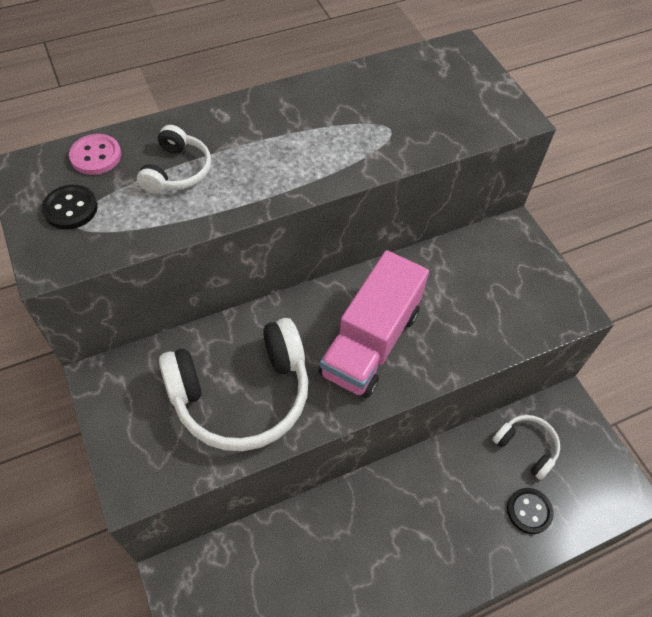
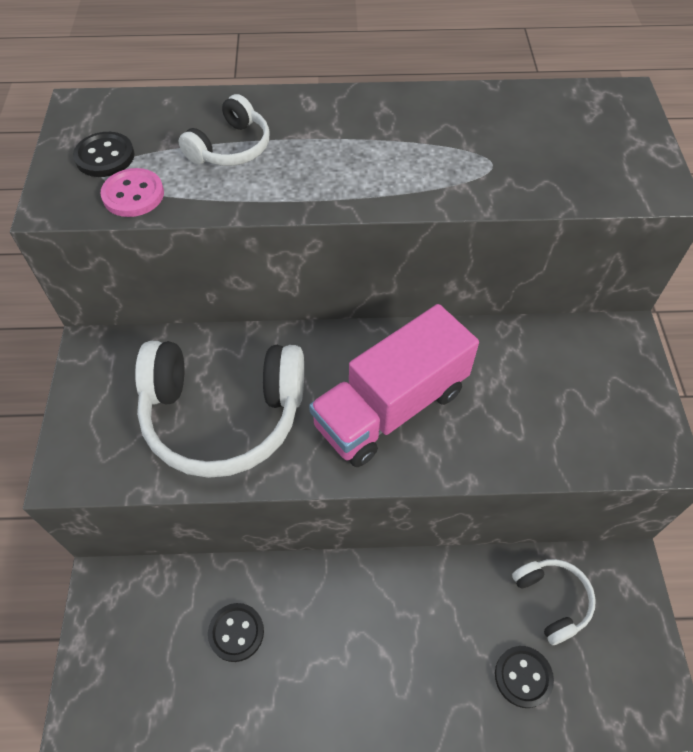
camera: 25 degrees right, 0 degrees up
(96, 156) = (158, 112): pink button -> pink button (133, 195)
(304, 567) = (236, 632): none -> black button

